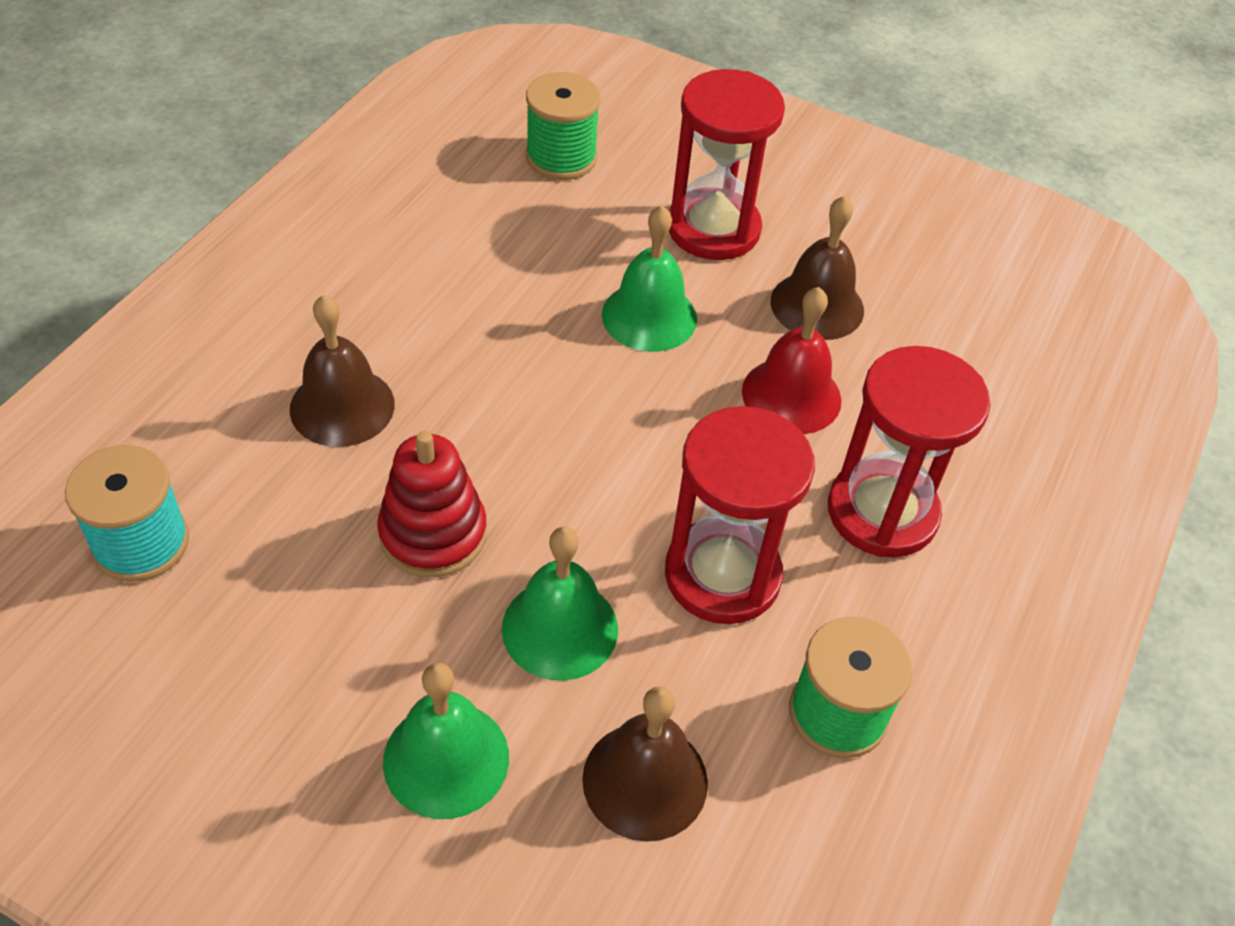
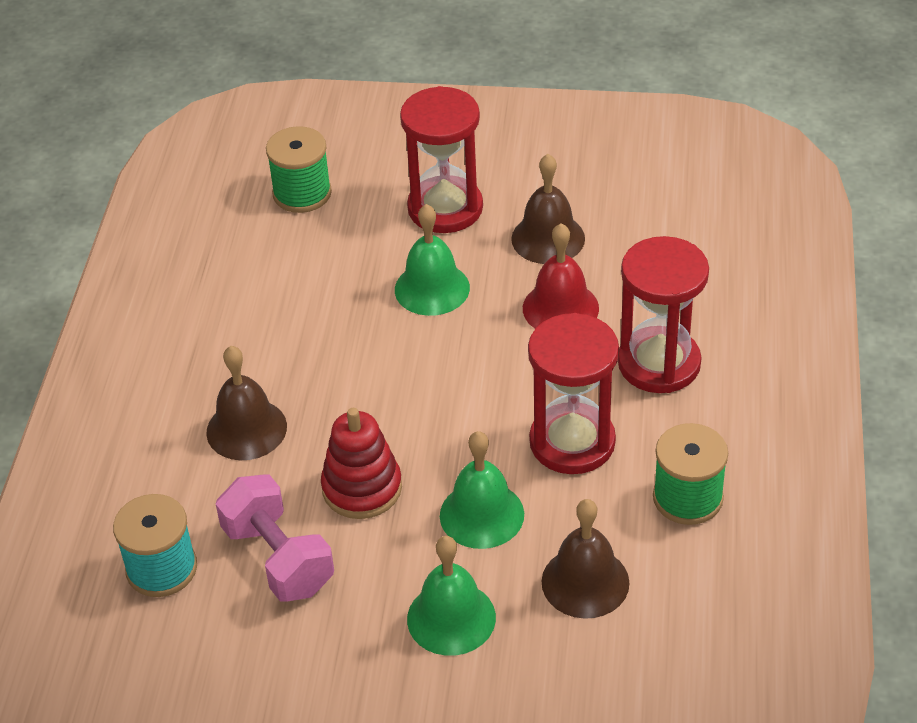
camera: 15 degrees left, 5 degrees down
(282, 586) = (278, 558): none -> pink dumbbell

